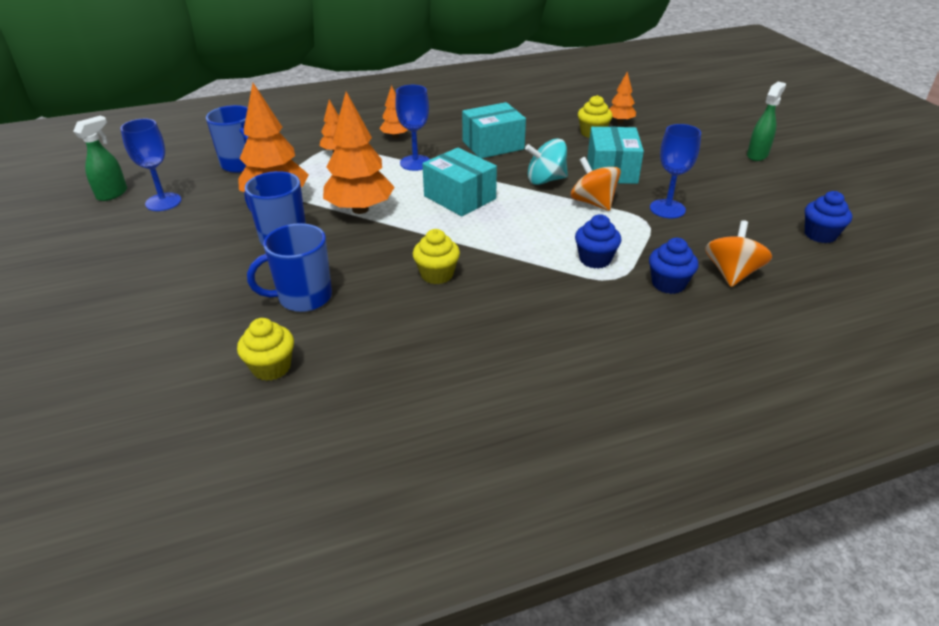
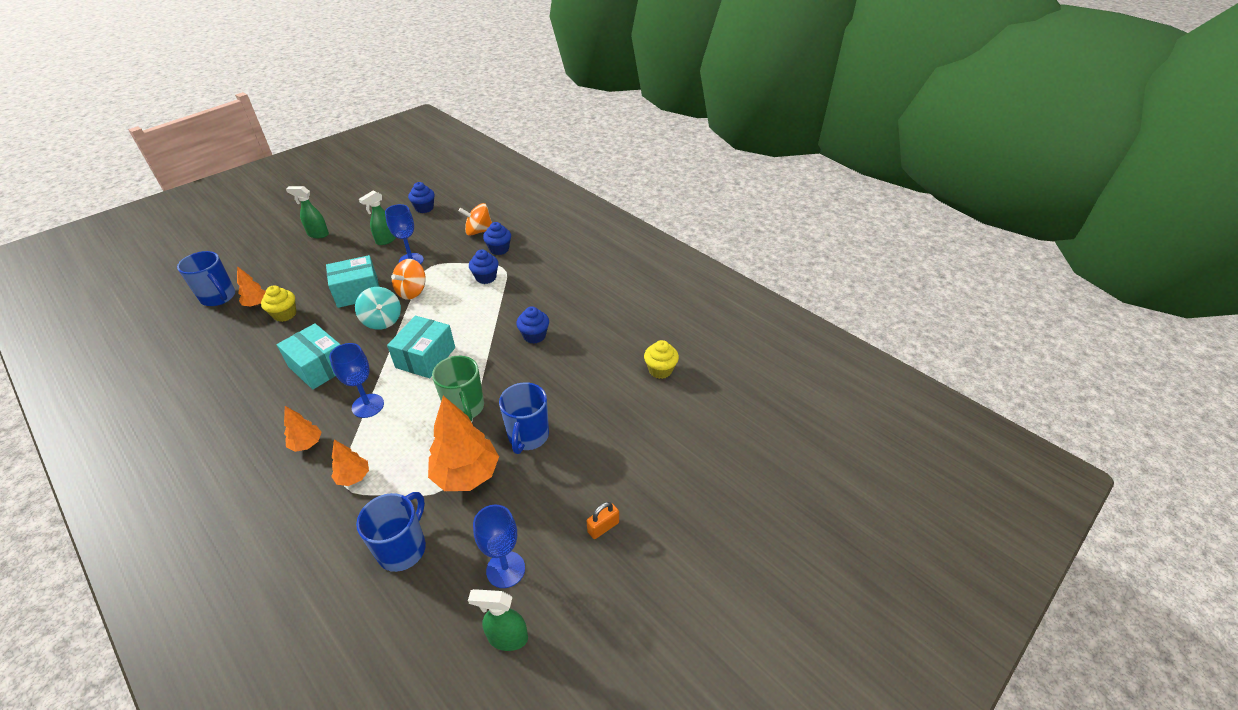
camera: 115 degrees left, 5 degrees up
(129, 256) = (603, 527): none -> orange padlock
(303, 297) = (592, 387): blue mug -> blue mug (219, 297)
(360, 209) = (465, 408): orange tree -> green mug
(437, 274) = (534, 336): yellow cupcake -> blue cupcake
(728, 196) = (386, 240): none -> green spray bottle

